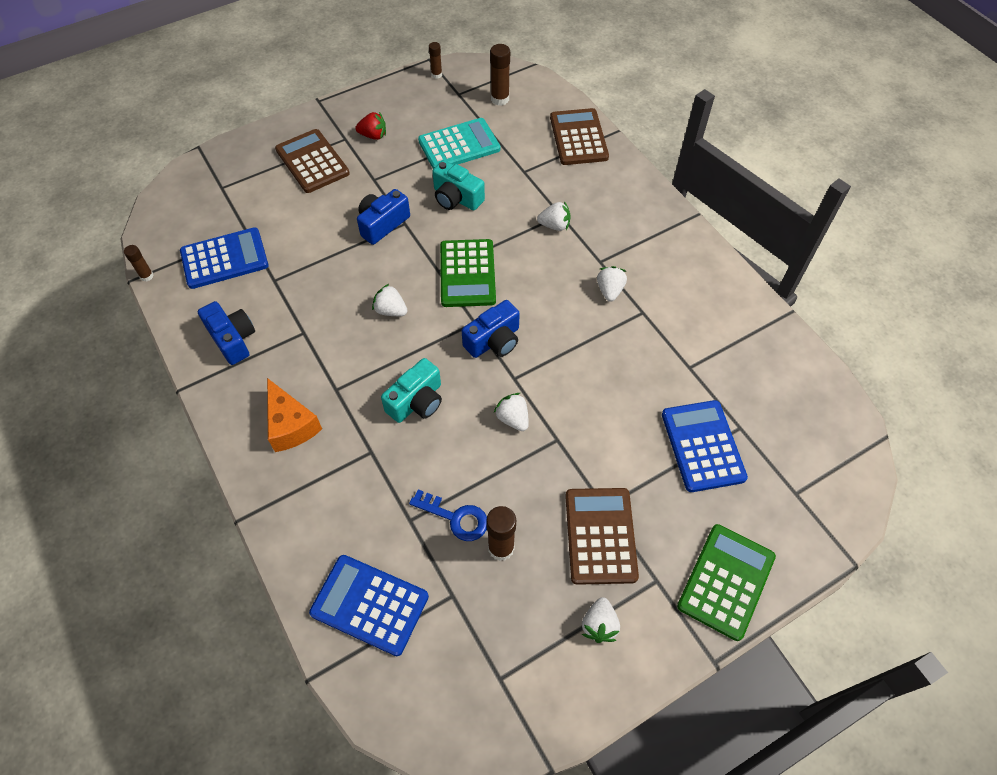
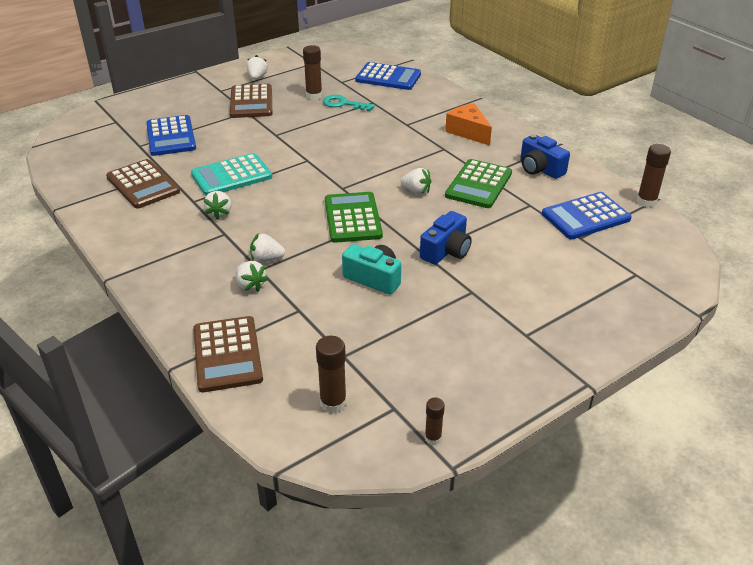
camera: 175 degrees right, 20 degrees down
(147, 276) = (646, 201): brown glue stick -> brown glue stick, size x1.64
(312, 162) = (551, 306): brown calculator -> brown calculator (143, 185)
(373, 135) = (492, 340): red strawberry -> none
(417, 401) = (380, 146): turquoise camera -> none
(455, 517) = (343, 104): blue key -> turquoise key
(459, 145) = (380, 335): turquoise calculator -> turquoise calculator (231, 176)
(494, 341) = (324, 178): blue camera -> none
(513, 418) = (307, 142): white strawberry -> white strawberry (250, 285)
(726, 581) = (178, 92): green calculator -> green calculator (478, 184)

